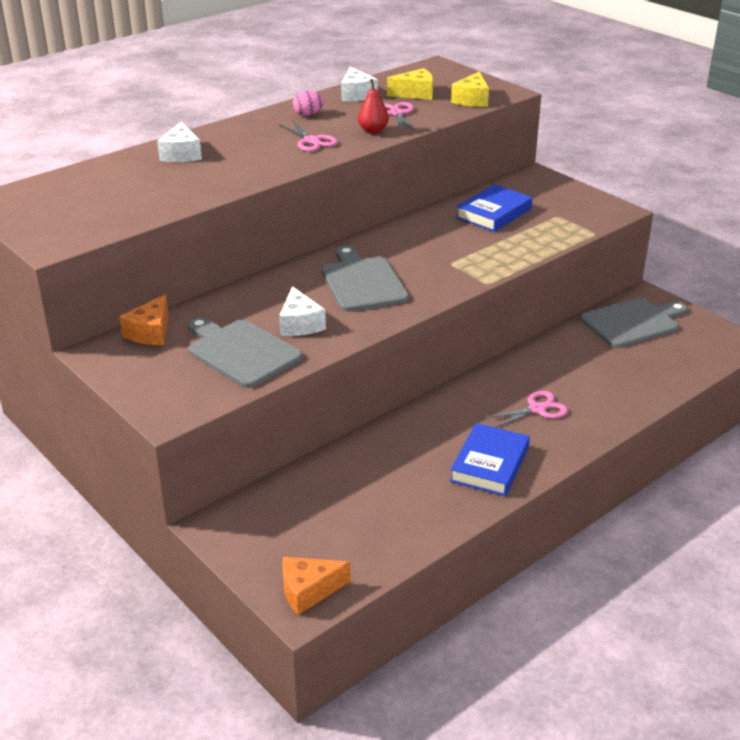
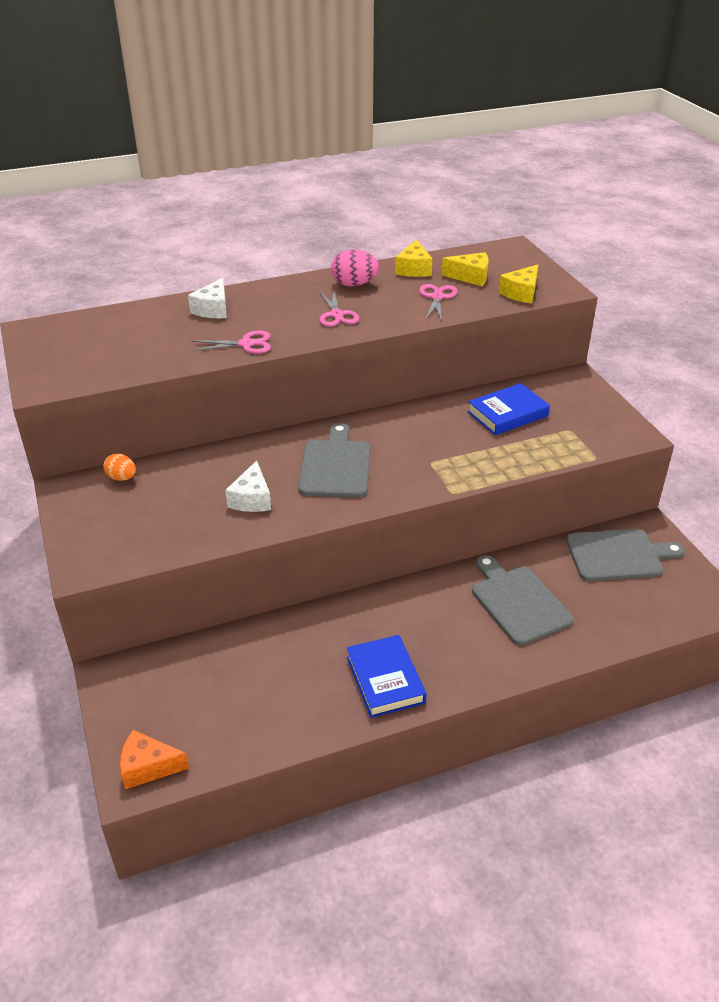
camera: 20 degrees right, 5 degrees up
(150, 332) = (122, 478): orange cheese -> orange egg
(241, 352) = (183, 517): grey cutting board -> grey cutting board (518, 602)
(308, 114) = (354, 284): pink egg -> pink egg, size x1.53
(356, 94) = (414, 269): white cheese -> yellow cheese
(373, 131) = (401, 313): red pear -> none
(490, 464) = (385, 680): blue book -> blue book turned 60 degrees counterclockwise
(537, 409) = (465, 630): pink scissors -> pink scissors (246, 344)

